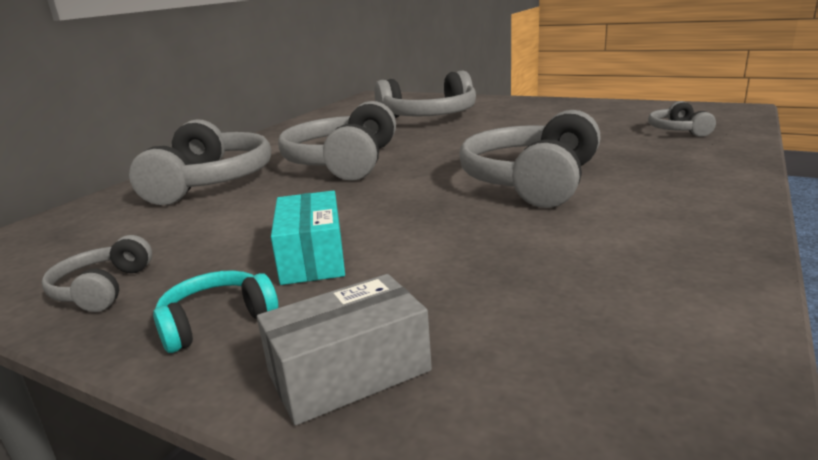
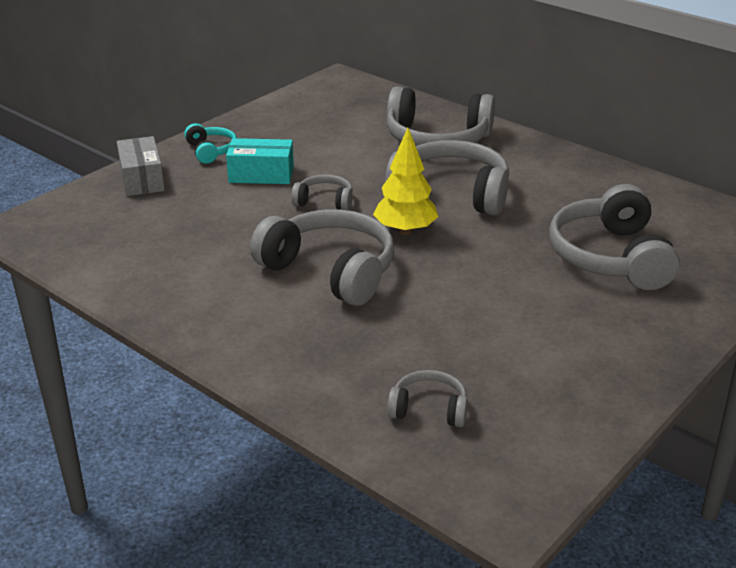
camera: 100 degrees right, 10 degrees up
(102, 289) = (272, 121): grey headphones -> grey headphones (324, 201)
(428, 167) = (405, 230): none -> yellow tree

